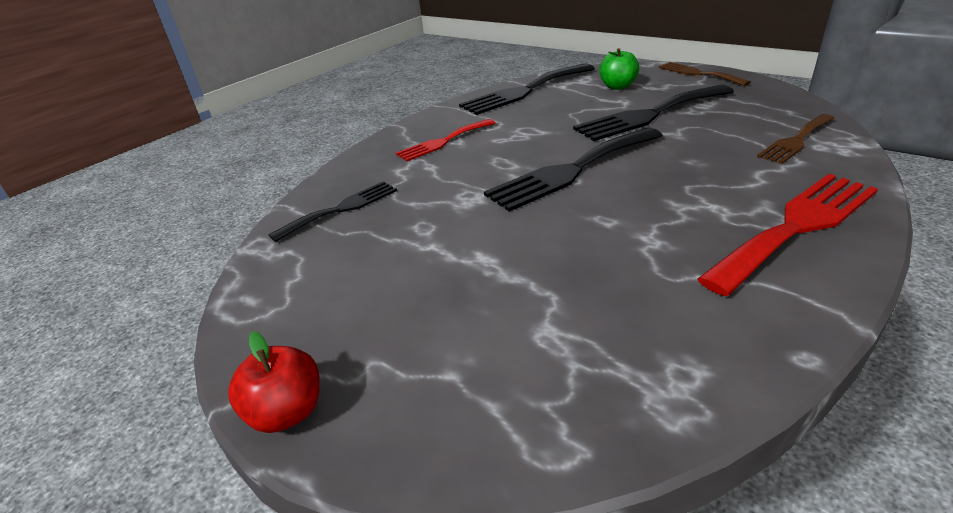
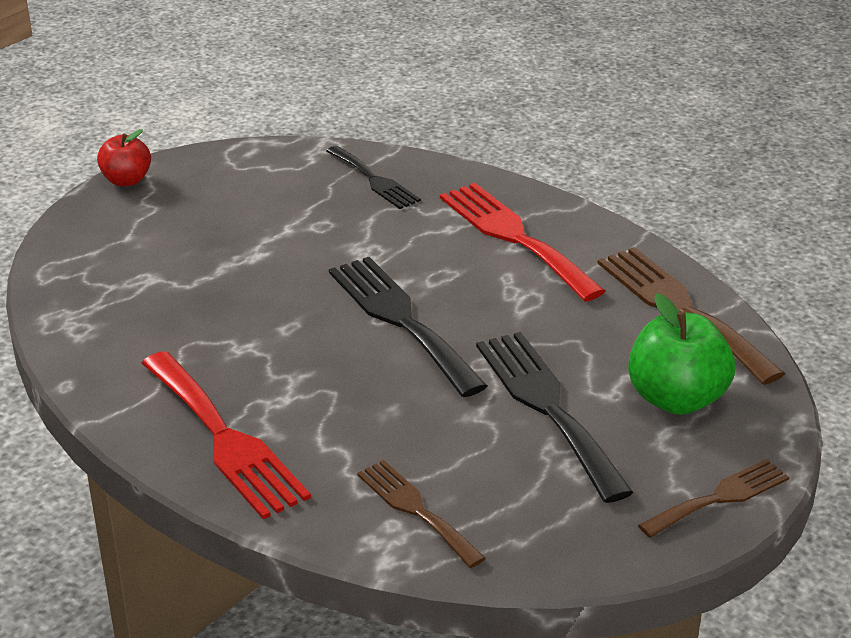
camera: 90 degrees right, 0 degrees up
(443, 142) = (514, 237): red fork -> red fork, size x1.66
(524, 91) = (681, 309): black fork -> brown fork
(617, 87) = (676, 399): green apple -> green apple, size x1.61

